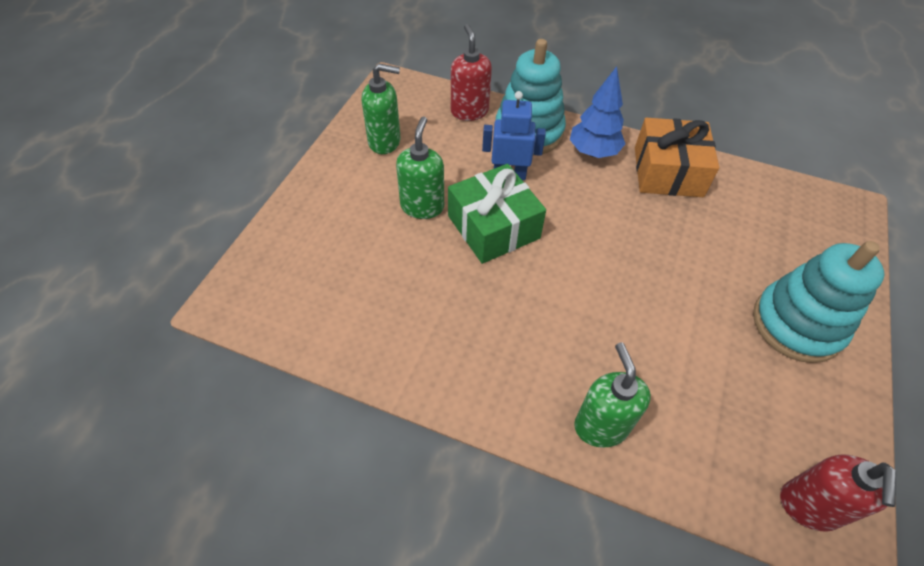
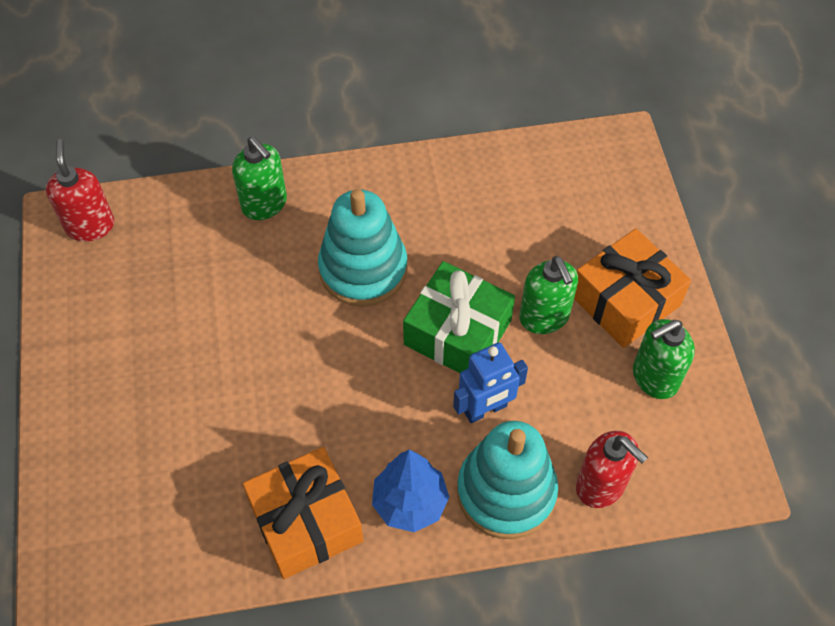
camera: 150 degrees right, 5 degrees up
(356, 189) = (625, 300): none -> orange gift
(797, 324) = (116, 380): turquoise stacking toy -> turquoise stacking toy (363, 269)

